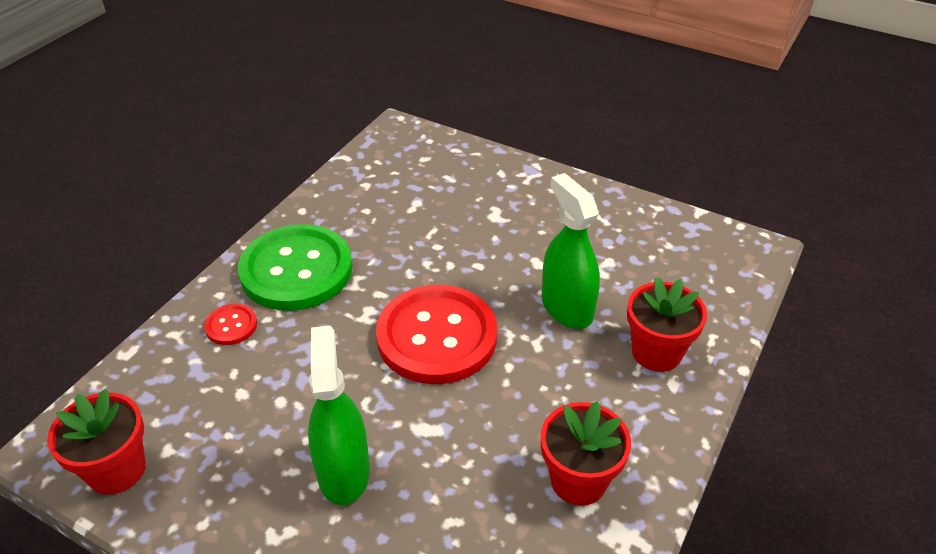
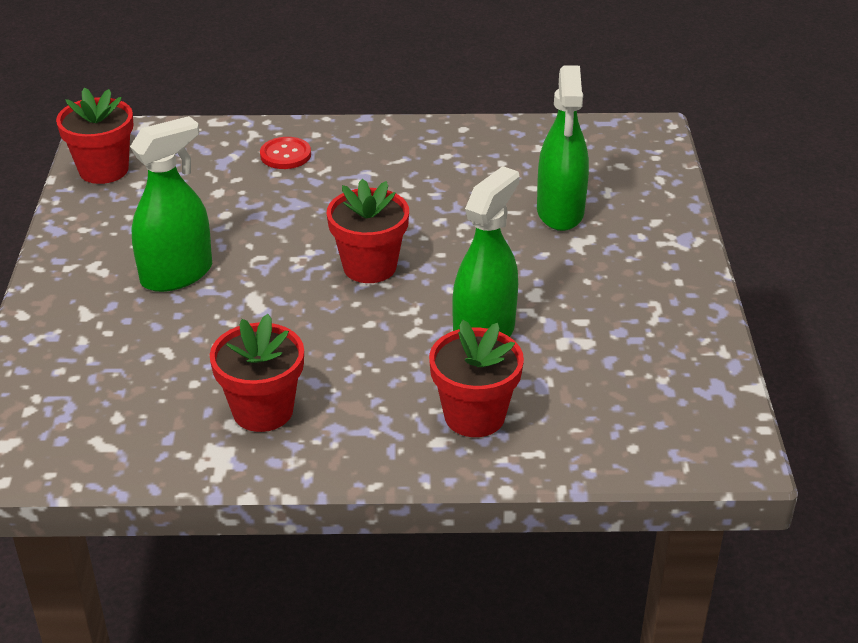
camera: 60 degrees right, 5 degrees down
(296, 270) = (381, 158): green button -> none
(437, 336) = (369, 267): red button -> red flower pot
(453, 209) = (560, 212): none -> green spray bottle

